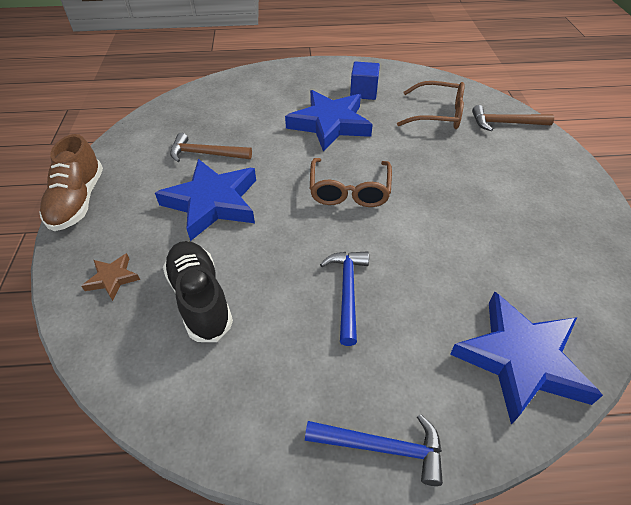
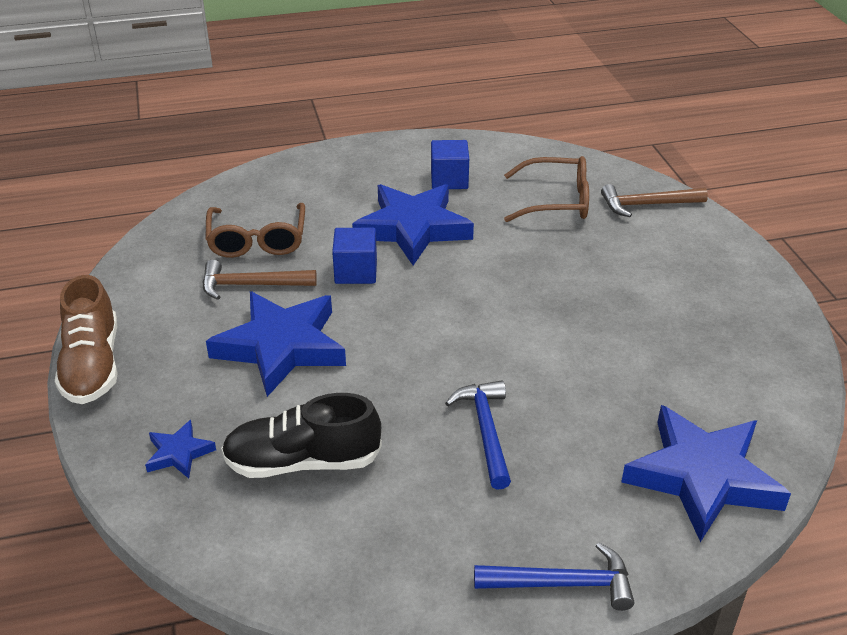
camera: 10 degrees left, 10 degrees down
(113, 278) = (179, 453): brown star -> blue star
(200, 298) = (303, 462): black shoe -> black shoe turned 60 degrees counterclockwise
(281, 152) = (356, 272): none -> blue cube
(349, 190) = (460, 312): brown glasses -> brown glasses (257, 240)

